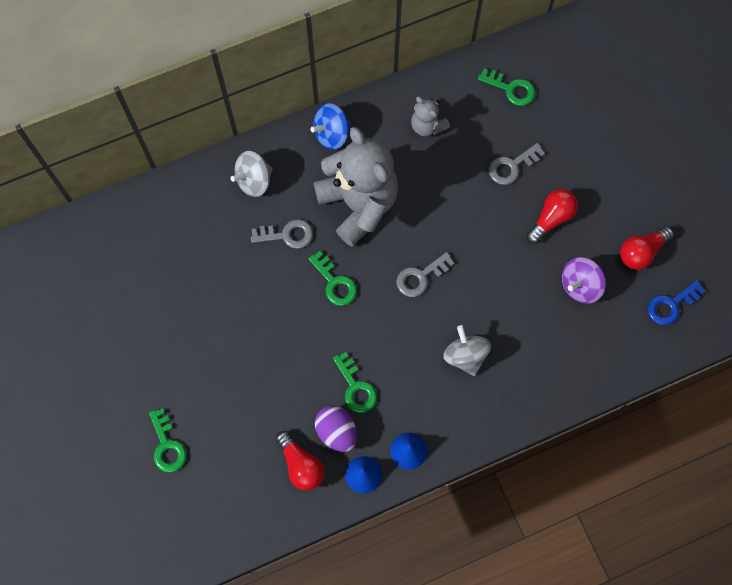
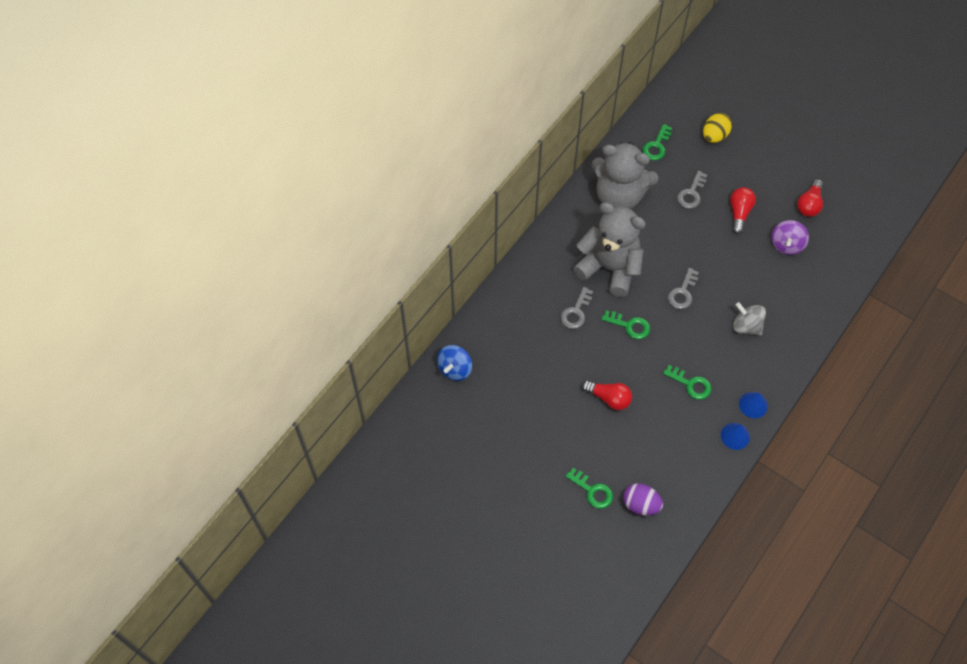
camera: 30 degrees left, 10 degrees down
(254, 181) = (528, 289): grey spinning top -> none
(287, 235) = (576, 312): grey key -> grey key turned 150 degrees clockwise
(301, 465) = (690, 453): red light bulb -> red light bulb (609, 398)
(332, 134) = (560, 233): blue spinning top -> blue spinning top (455, 369)
(336, 431) = (698, 419): purple egg -> purple egg (640, 504)
(427, 126) = (619, 196): grey teddy bear -> grey teddy bear, size x2.13
(511, 89) = (656, 146): green key -> green key turned 120 degrees clockwise
(587, 111) = (714, 136): none -> yellow egg
(671, 305) = (850, 227): blue key -> none

